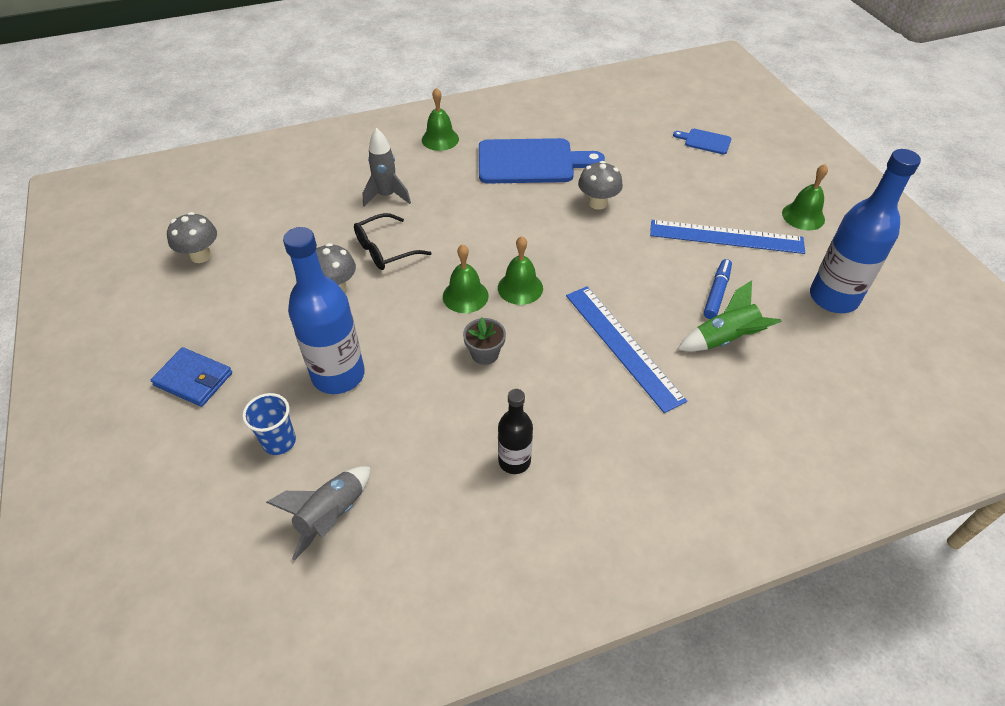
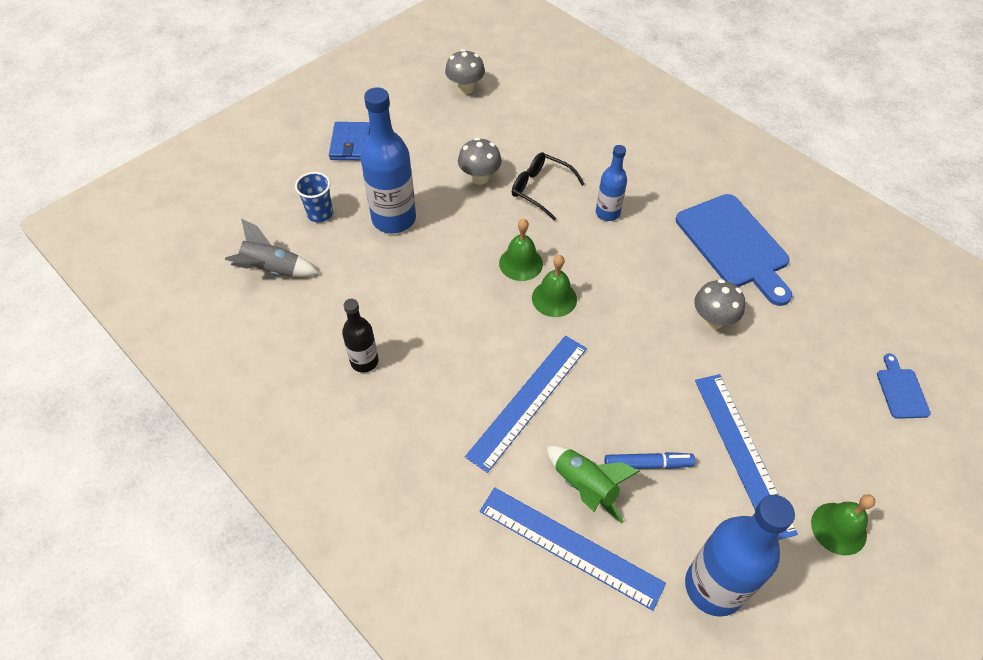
camera: 65 degrees right, 5 degrees up
(387, 196) = (607, 162): grey rocket -> none
(440, 139) = (713, 165): green bell -> none
(446, 218) = (607, 213): none -> blue bottle
(485, 354) = (463, 301): grey flower pot -> none
(777, 370) = (570, 546): none -> blue ruler

